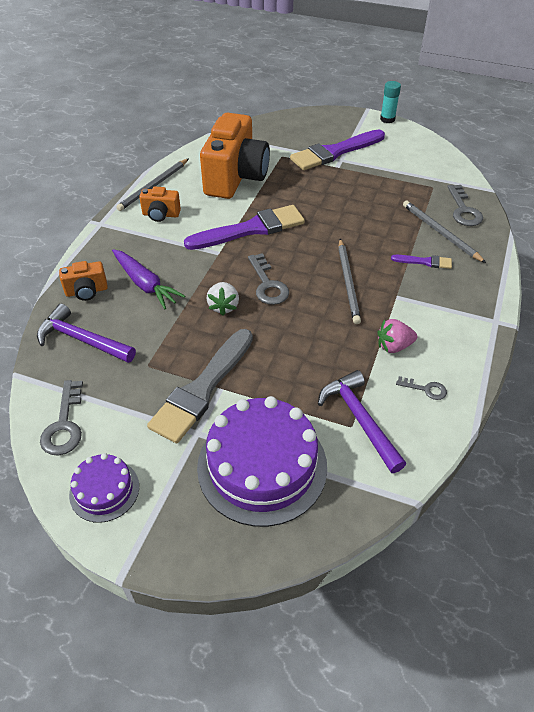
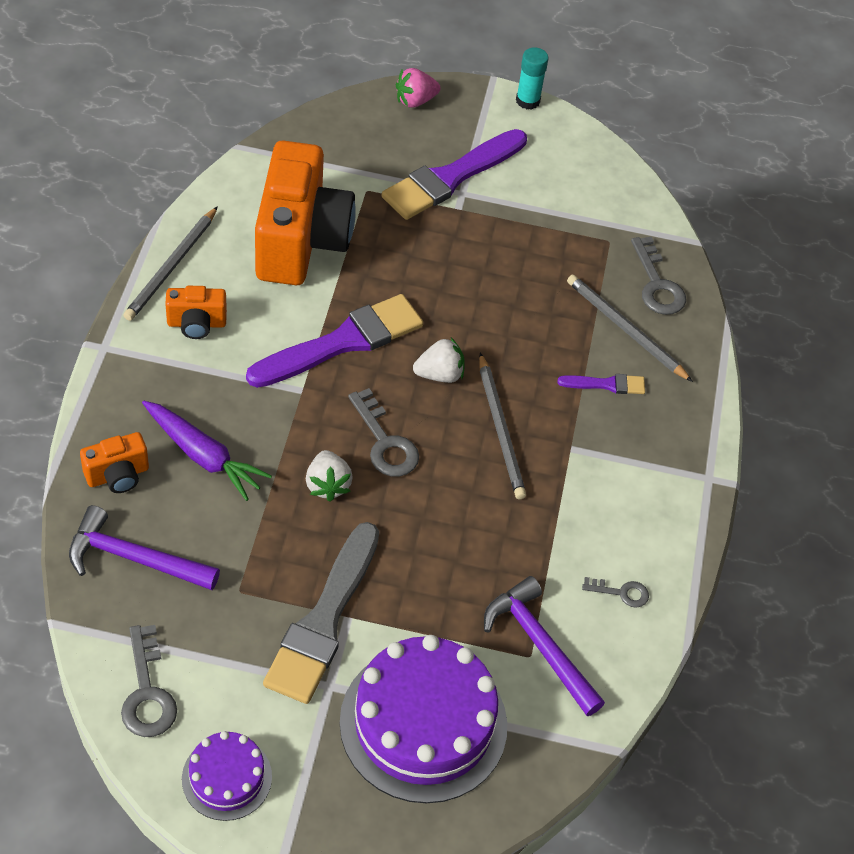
camera: 15 degrees left, 5 degrees up
(311, 249) = (439, 374): none -> white strawberry
(394, 346) = (574, 530): pink strawberry -> pink strawberry (415, 101)

